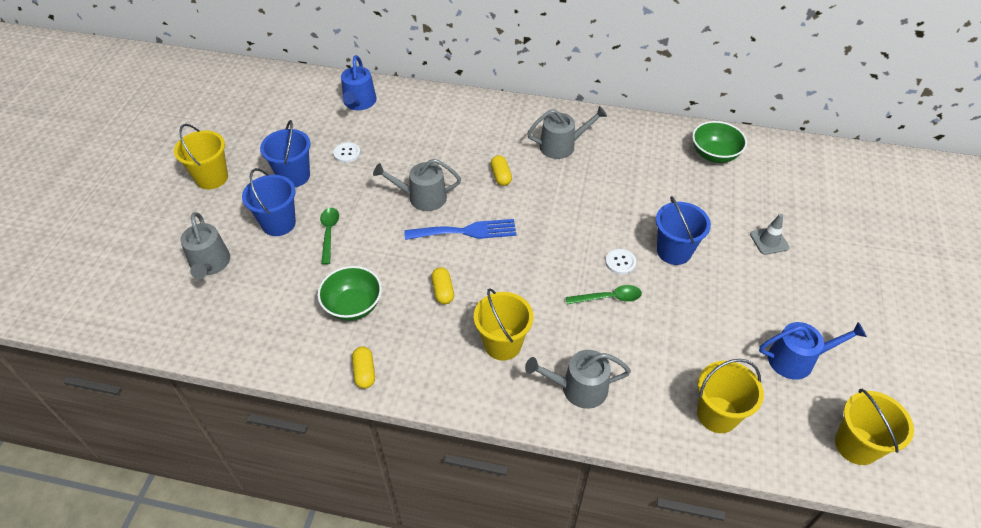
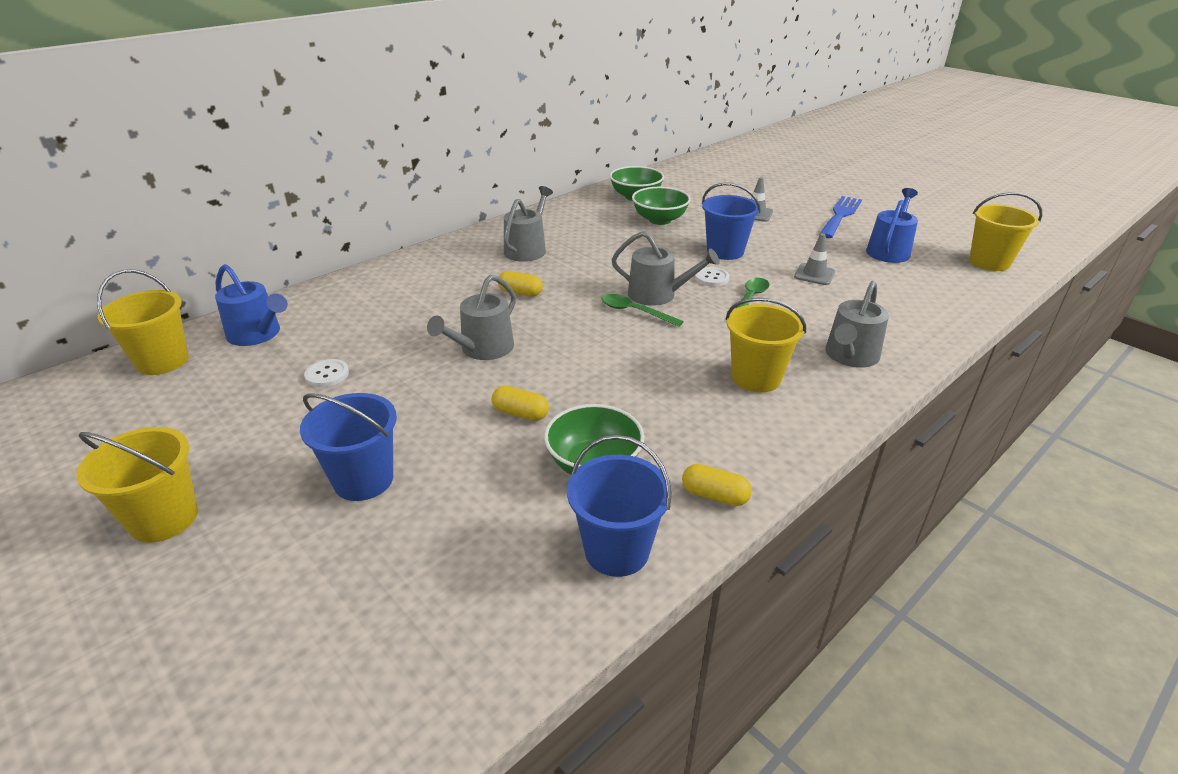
camera: 55 degrees left, 15 degrees down
(210, 264) = (345, 588): grey watering can -> grey watering can (658, 295)
(294, 176) = (296, 433): blue bucket -> blue bucket (617, 550)
(329, 233) = (444, 440): green spoon -> green spoon (635, 312)
(443, 291) = (642, 388): yellow capsule -> yellow capsule (520, 413)
(466, 231) = (571, 341): blue fork -> blue fork (840, 215)
(687, 188) = (659, 220): none -> green bowl
(691, 322) = (814, 274): none -> grey traffic cone
(717, 414) = (926, 302): yellow bucket -> yellow bucket (162, 361)

